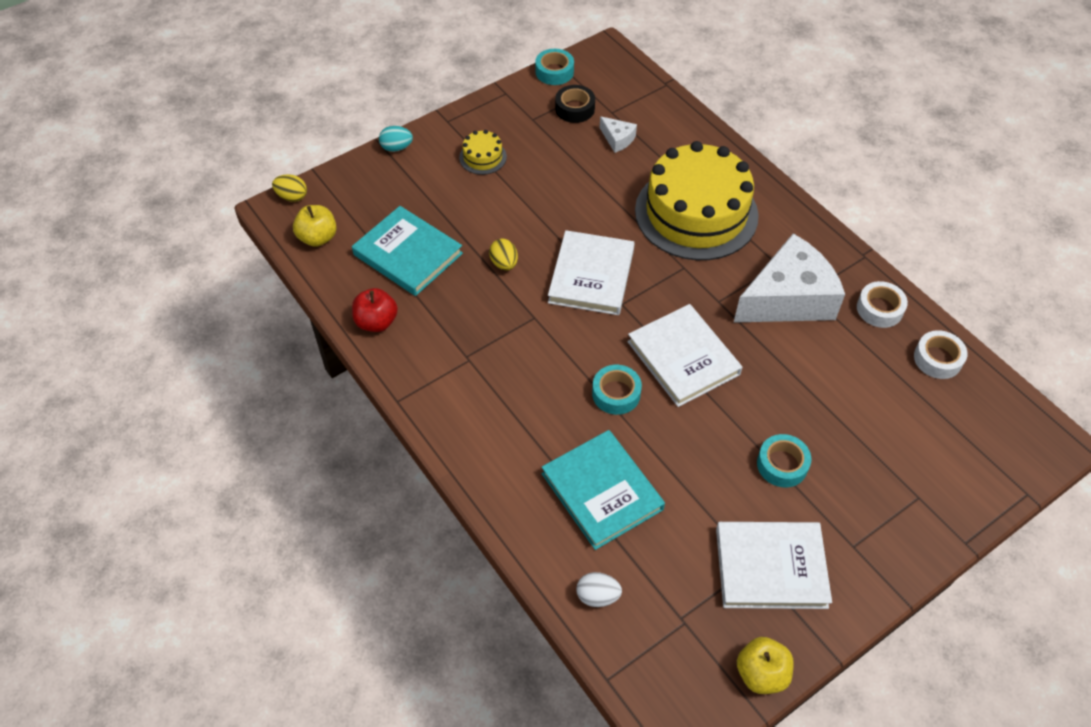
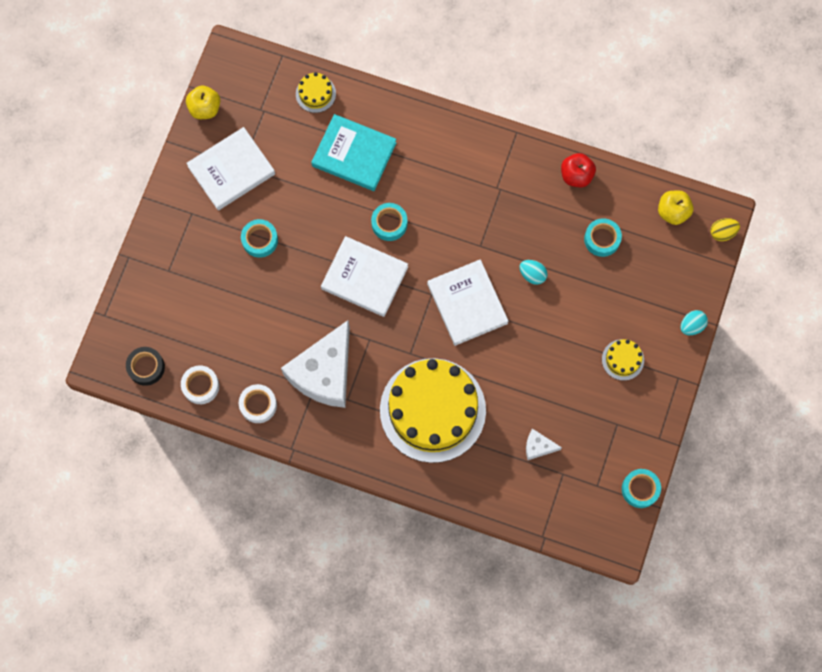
camera: 145 degrees right, 20 degrees up
(408, 254) = (602, 239): turquoise book -> turquoise tape
(504, 263) = (532, 275): yellow egg -> turquoise egg
(575, 109) = (593, 457): black tape -> black tape (146, 367)
(597, 596) = (315, 94): white egg -> yellow cake

